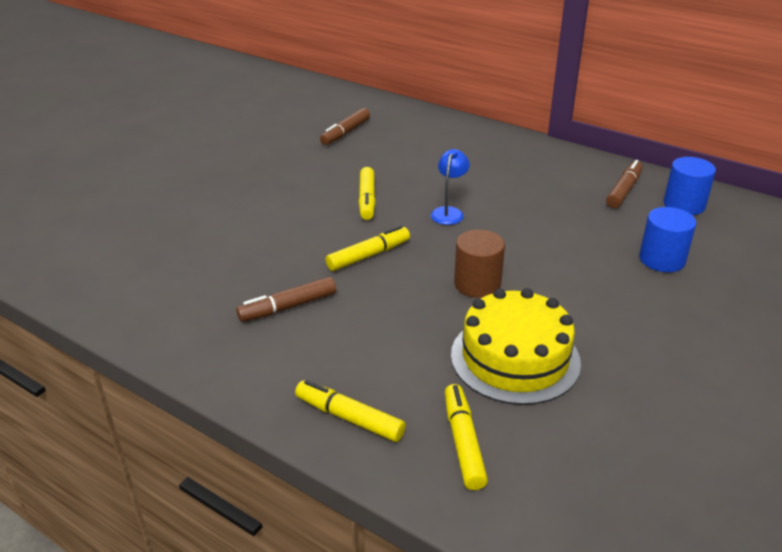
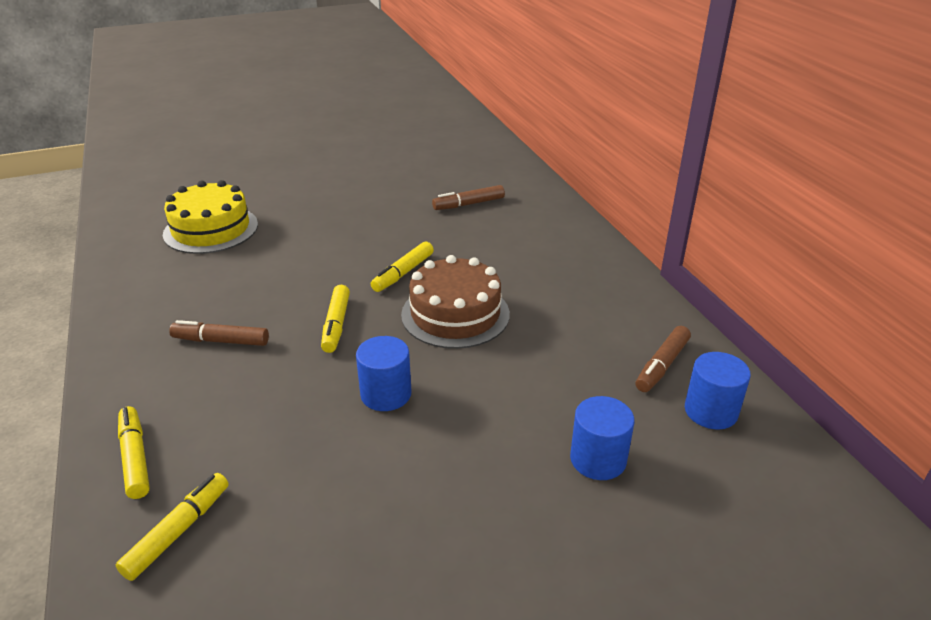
camera: 35 degrees right, 0 degrees up
(368, 255) = (336, 325): yellow marker -> yellow marker turned 90 degrees clockwise
(449, 212) = (455, 314): blue lamp -> brown cake
(477, 284) = (386, 394): brown cylinder -> blue cylinder
(515, 358) = (320, 481): yellow cake -> yellow cake (211, 229)
(624, 190) = (662, 365): brown marker -> brown marker turned 150 degrees clockwise

